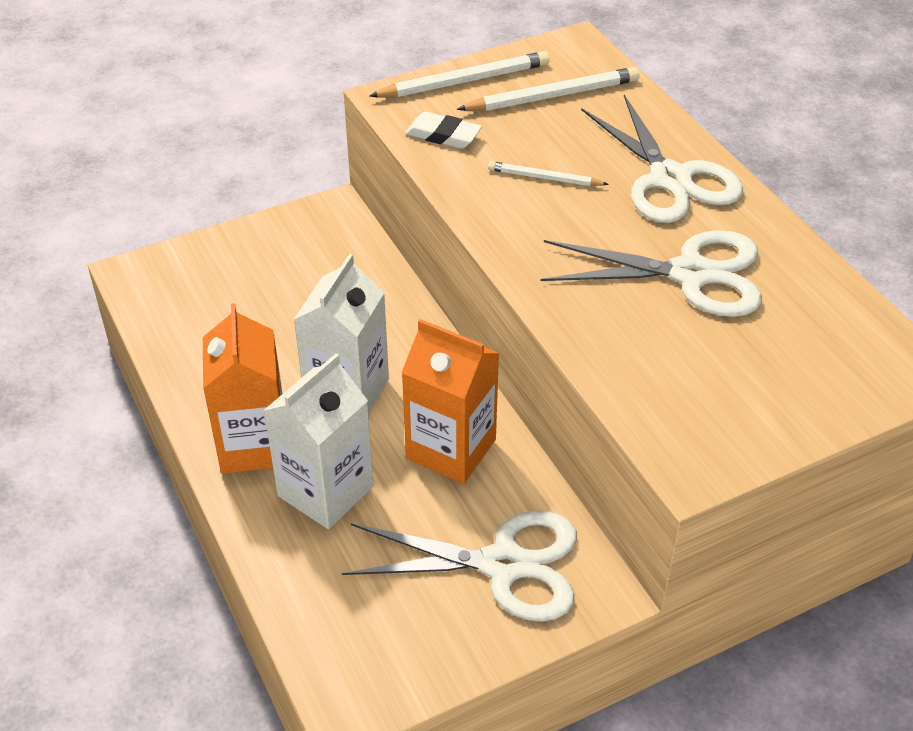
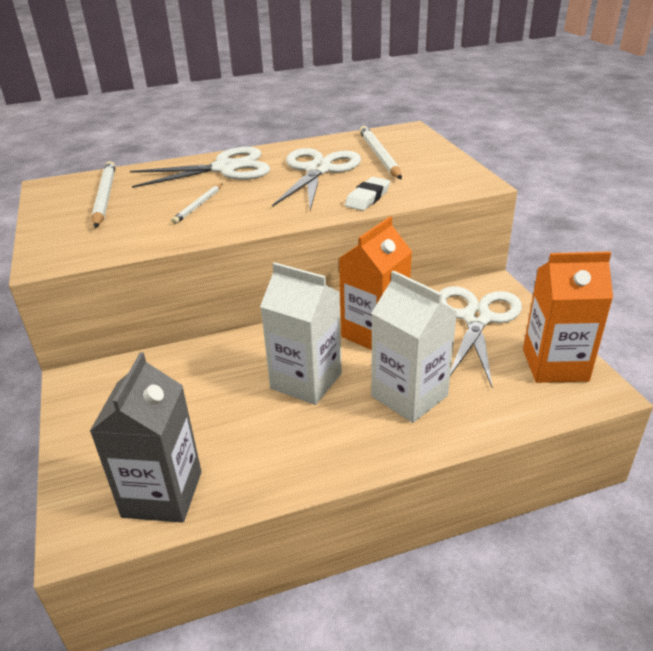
camera: 80 degrees left, 10 degrees down
(177, 313) = (162, 494): none -> grey carton
(254, 445) = (354, 437): orange carton -> orange carton (555, 365)
(443, 135) = (118, 240): white eraser -> white eraser (367, 198)
(464, 81) = (53, 228): white pencil -> white pencil (379, 156)

